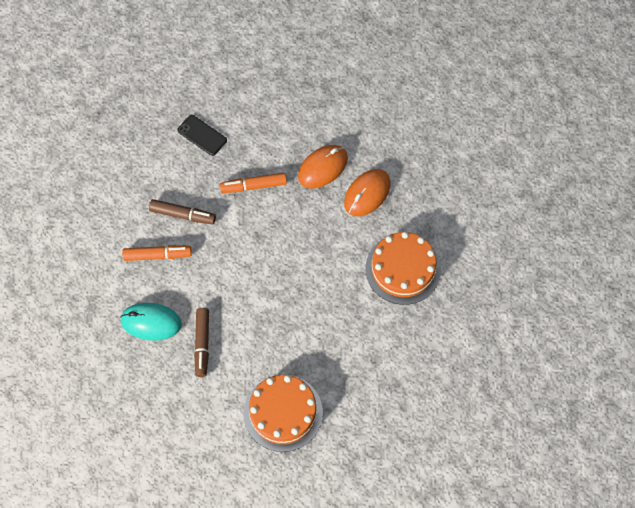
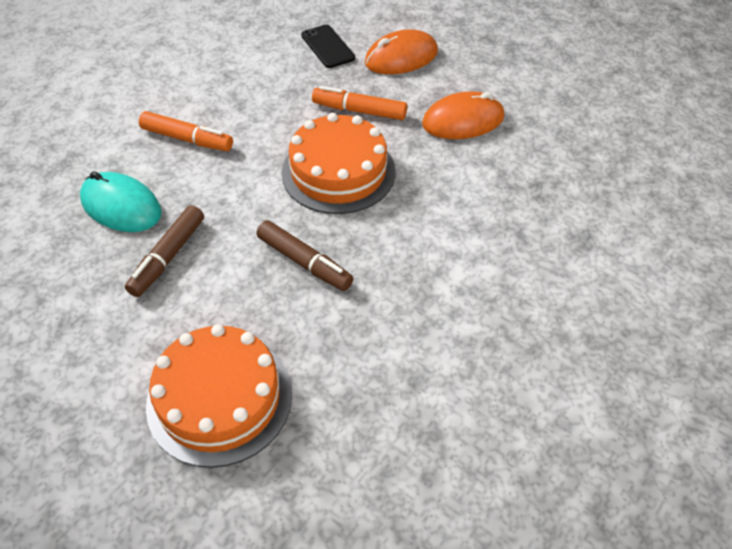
camera: 25 degrees right, 15 degrees down
(182, 215) = (249, 110): brown marker -> brown marker (304, 262)
(367, 194) = (511, 166): orange mouse -> orange mouse (401, 58)
(403, 269) = (523, 272): orange cake -> orange cake (338, 172)

